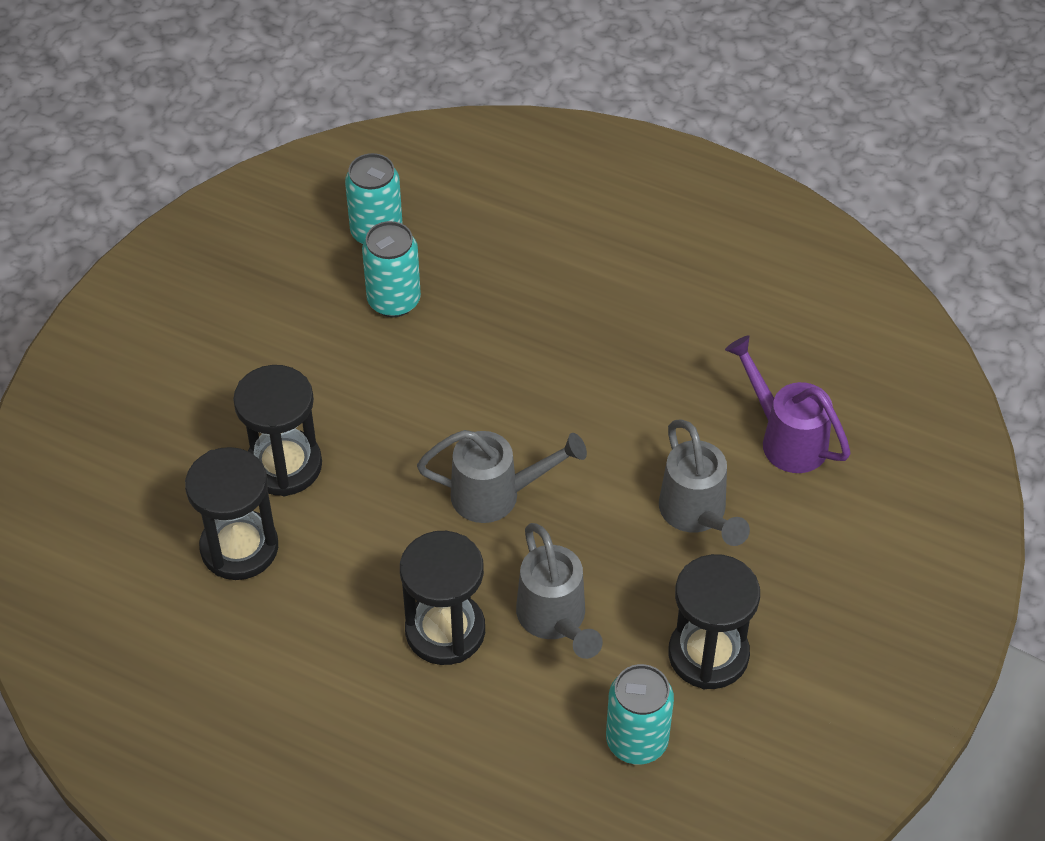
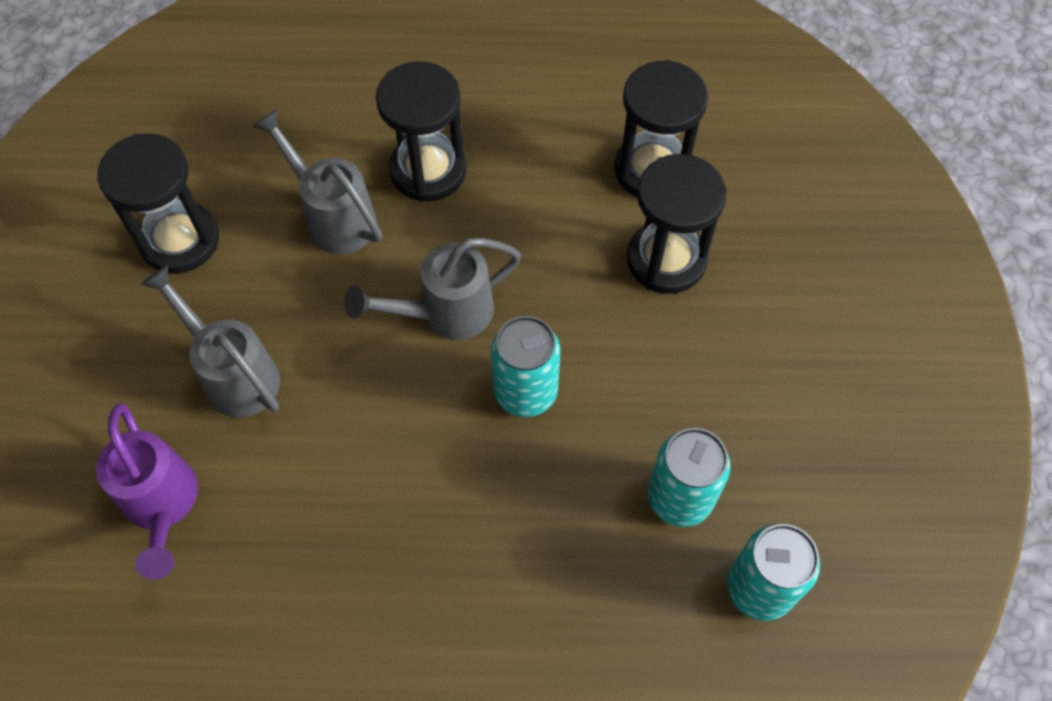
camera: 155 degrees right, 10 degrees up
(636, 741) = (221, 146): turquoise can -> turquoise can (525, 392)
(785, 438) = (162, 506): purple watering can -> purple watering can turned 45 degrees clockwise

